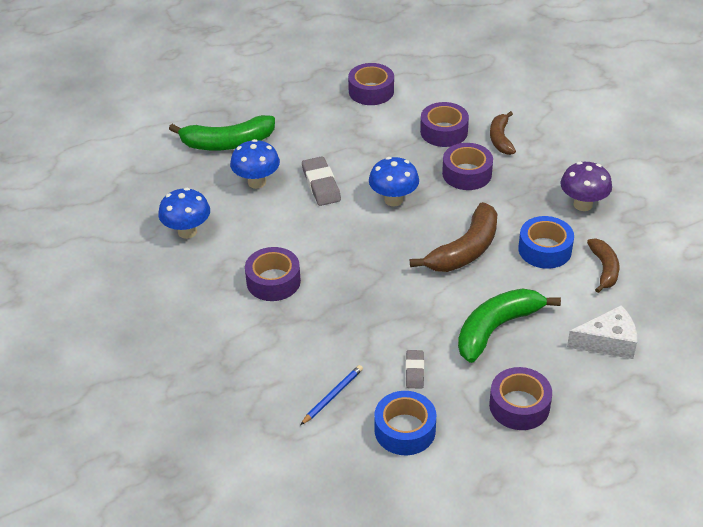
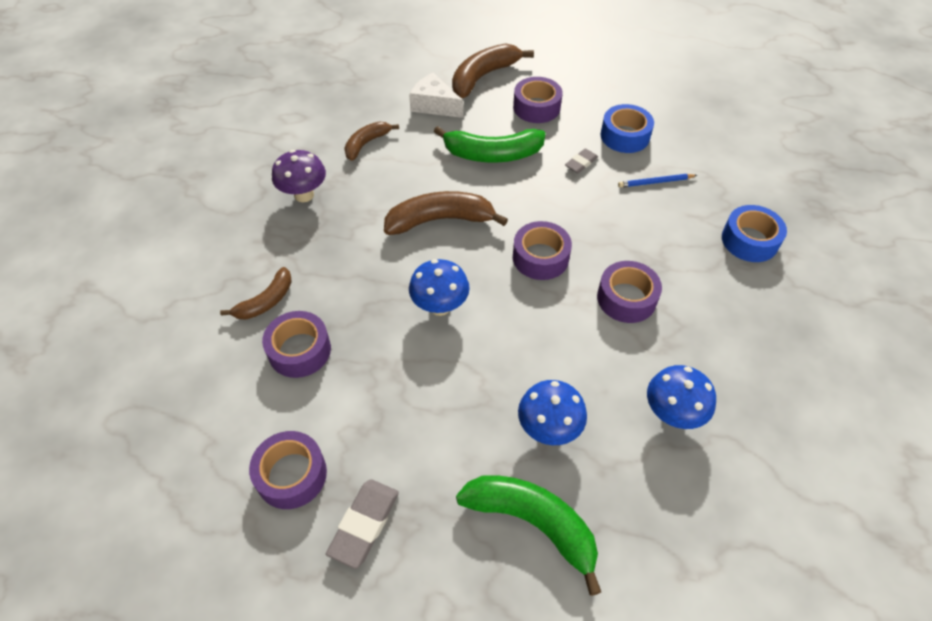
camera: 140 degrees left, 10 degrees up
(321, 184) = (486, 374): grey eraser -> grey eraser (364, 524)
(467, 174) = (345, 287): purple tape -> purple tape (540, 257)
(545, 249) = (383, 182): blue tape -> blue tape (749, 240)
(612, 407) = (483, 77): none -> brown banana

